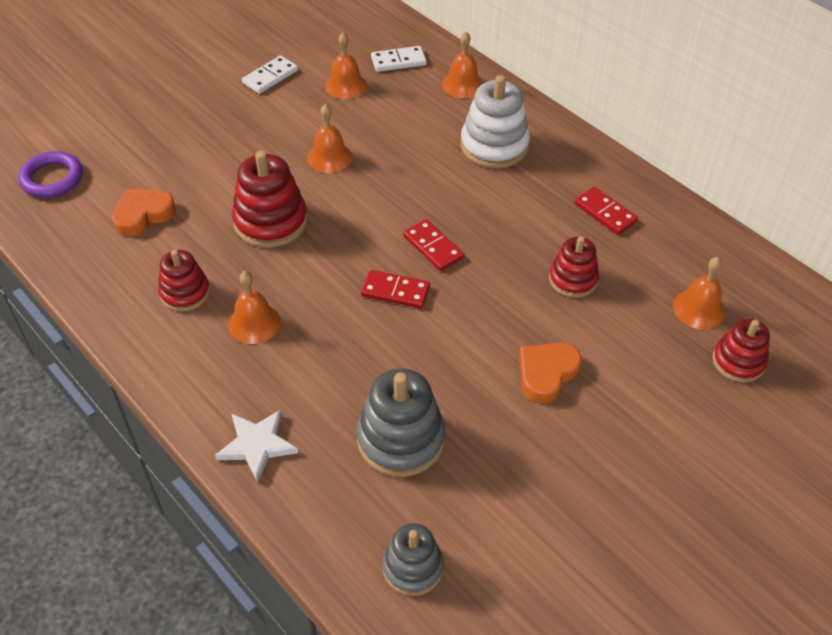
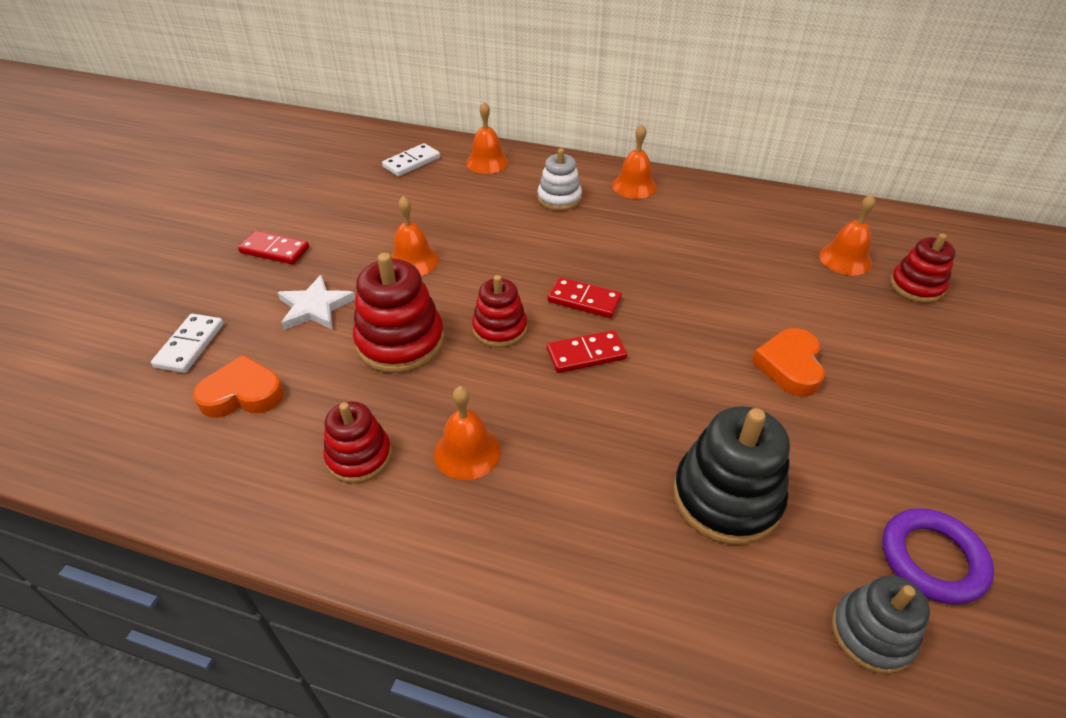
camera: 30 degrees left, 5 degrees down
(52, 178) = (90, 401): purple ring -> purple ring (932, 559)
(143, 215) = (242, 394): orange heart -> orange heart turned 60 degrees clockwise
(257, 445) = (586, 589): white star -> white star (315, 307)
(270, 77) = (292, 213): white domino -> white domino (190, 345)
(346, 85) = (377, 196): orange bell -> orange bell (634, 186)
(401, 439) = (726, 497): grey stacking toy -> black stacking toy
(494, 146) = (559, 198): white stacking toy -> white stacking toy, size x0.63
(573, 279) = (729, 277): red stacking toy -> red stacking toy (500, 329)
(605, 213) = (700, 216): red domino -> red domino (274, 250)

